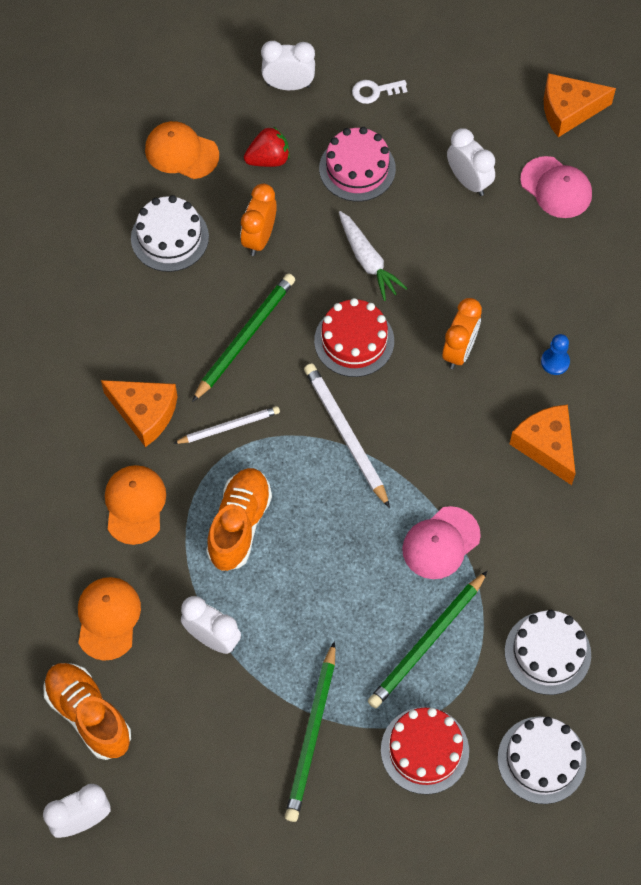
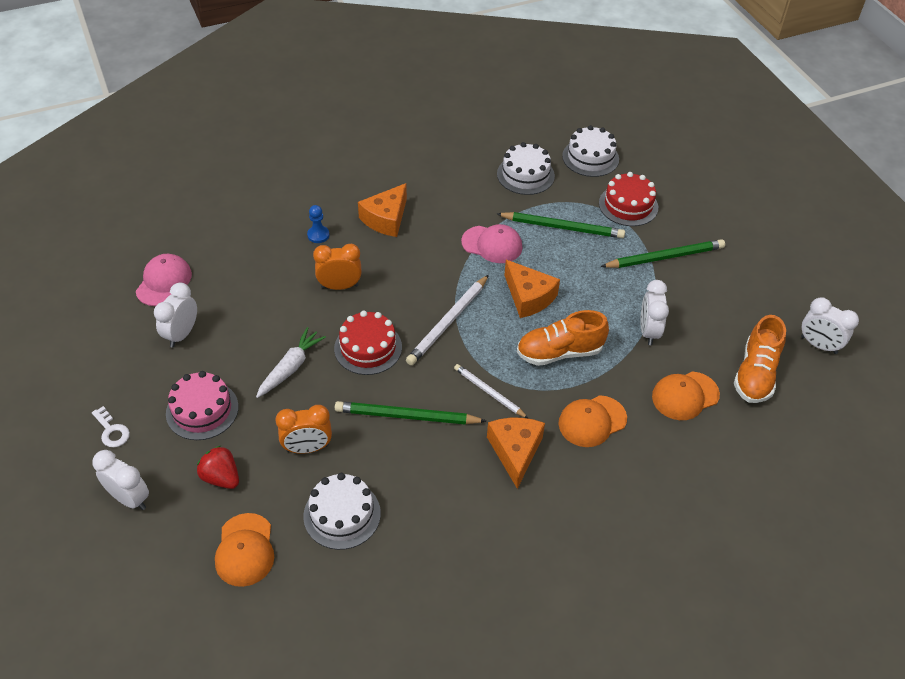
camera: 120 degrees left, 15 degrees down
(288, 85) = (129, 498): white clock -> white clock turned 150 degrees clockwise
(569, 110) = (82, 299): orange cheese -> orange cheese (528, 297)

